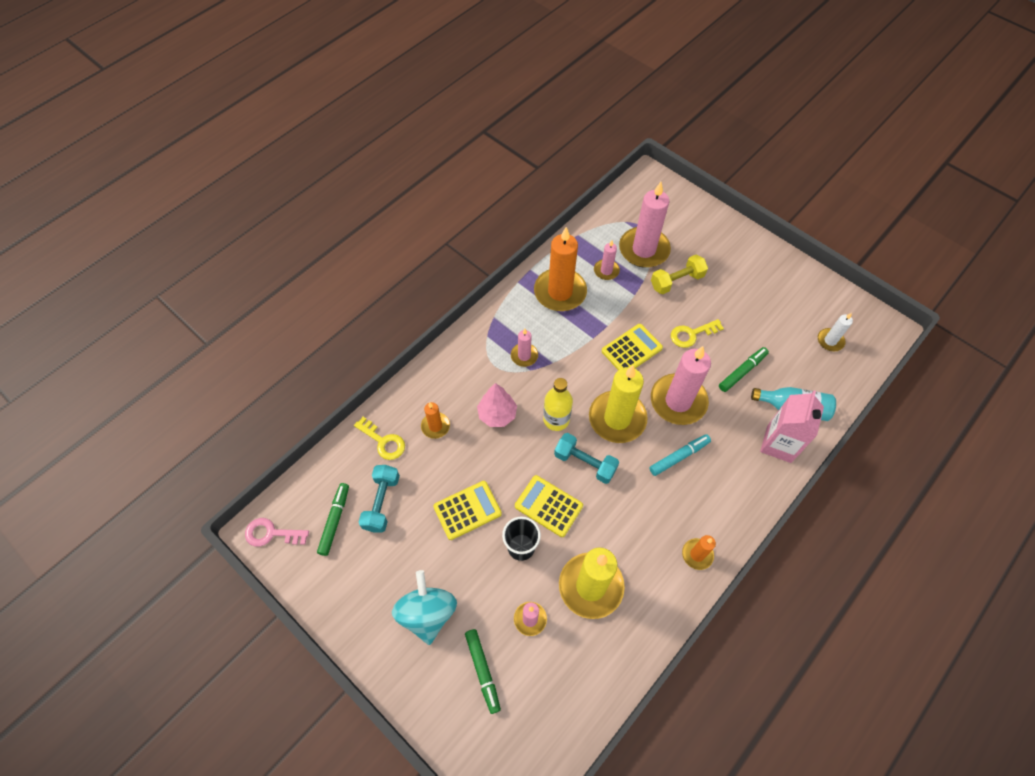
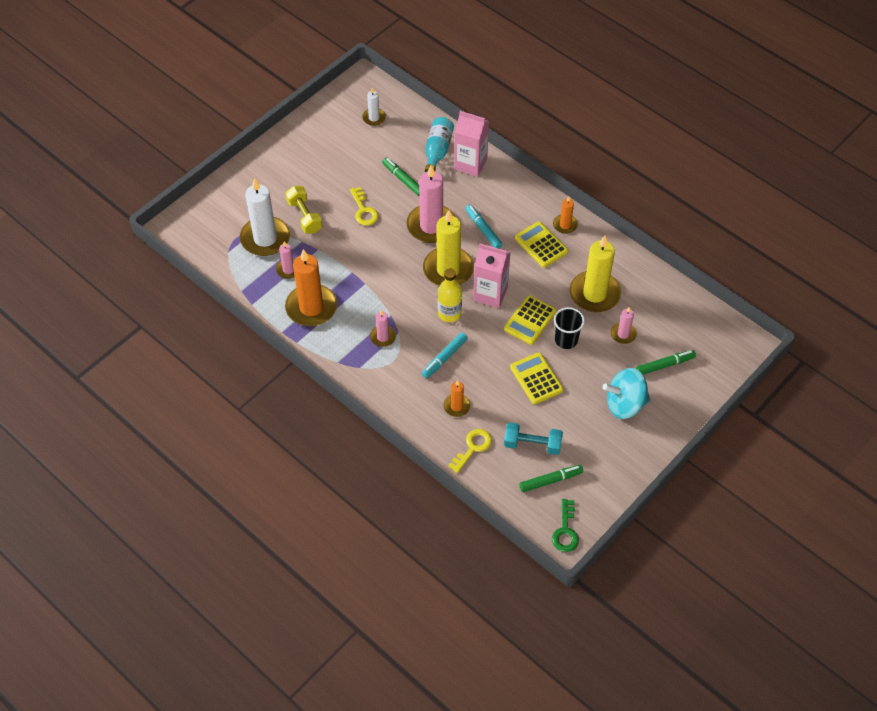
camera: 90 degrees left, 5 degrees down
(271, 533) = (565, 531): pink key -> green key
(334, 520) = (550, 480): green marker -> green marker turned 150 degrees clockwise
(497, 414) = (444, 358): pink tree -> turquoise marker
(585, 463) = (490, 294): turquoise dumbbell -> pink carton
(631, 349) = (378, 255): yellow calculator -> yellow calculator (541, 245)
(644, 249) = (265, 238): pink candle -> white candle

